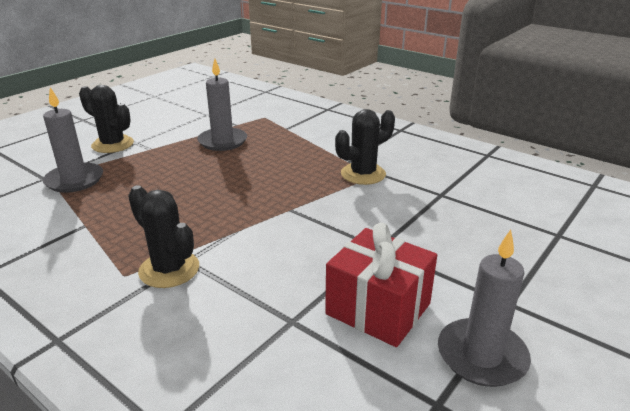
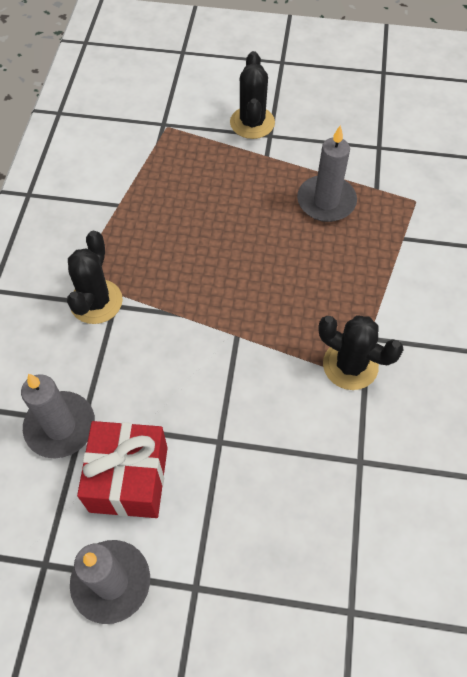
camera: 60 degrees right, 30 degrees up
(74, 180) = (174, 146): grey candle -> grey candle (60, 426)

